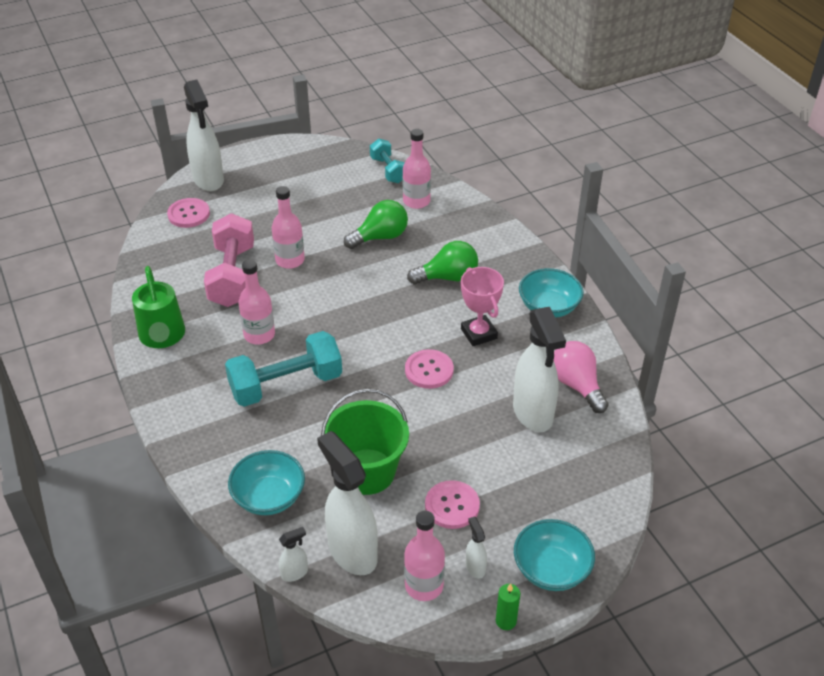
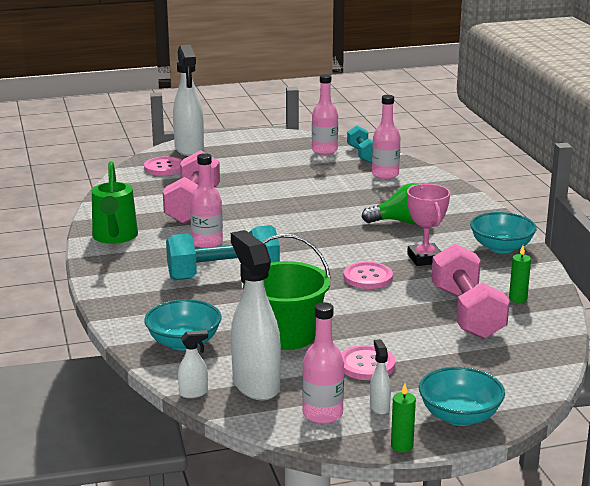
camera: 10 degrees right, 20 degrees down
(290, 260) = (251, 201): pink bottle -> pink bottle (324, 150)
(380, 237) = (343, 193): green light bulb -> none
(533, 413) = (467, 313): white spray bottle -> pink dumbbell
(577, 385) = (518, 299): pink light bulb -> green candle

